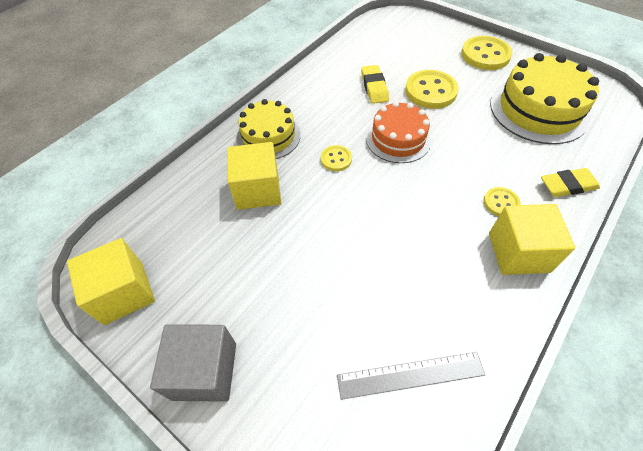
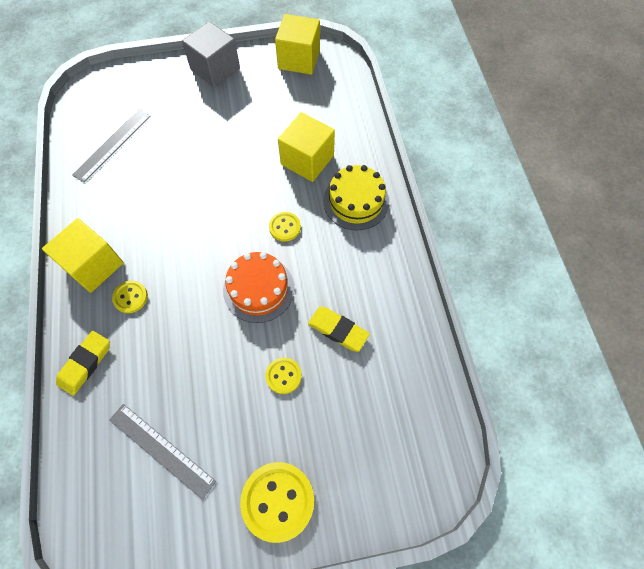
camera: 130 degrees right, 10 degrees up
(430, 91) = (283, 376): yellow button -> yellow button, size x0.54
(539, 109) = (161, 450): yellow cake -> grey ruler

